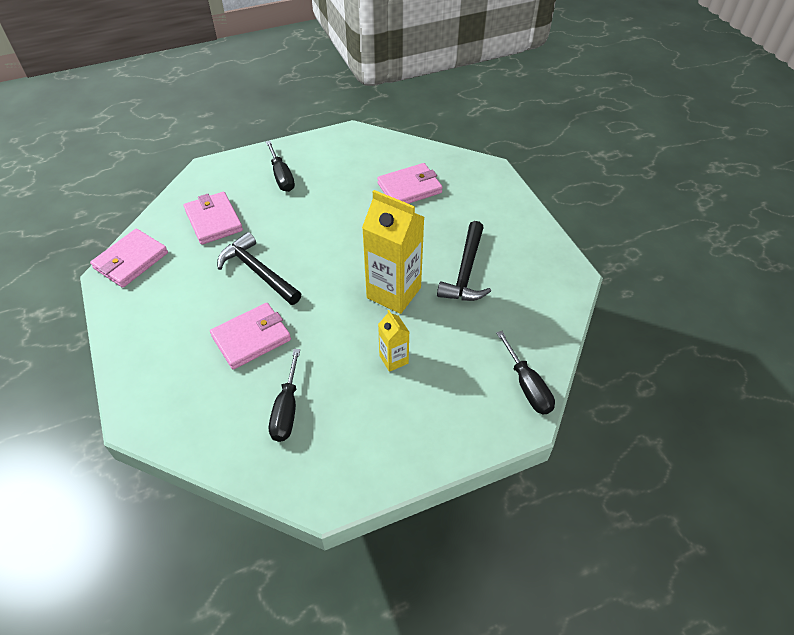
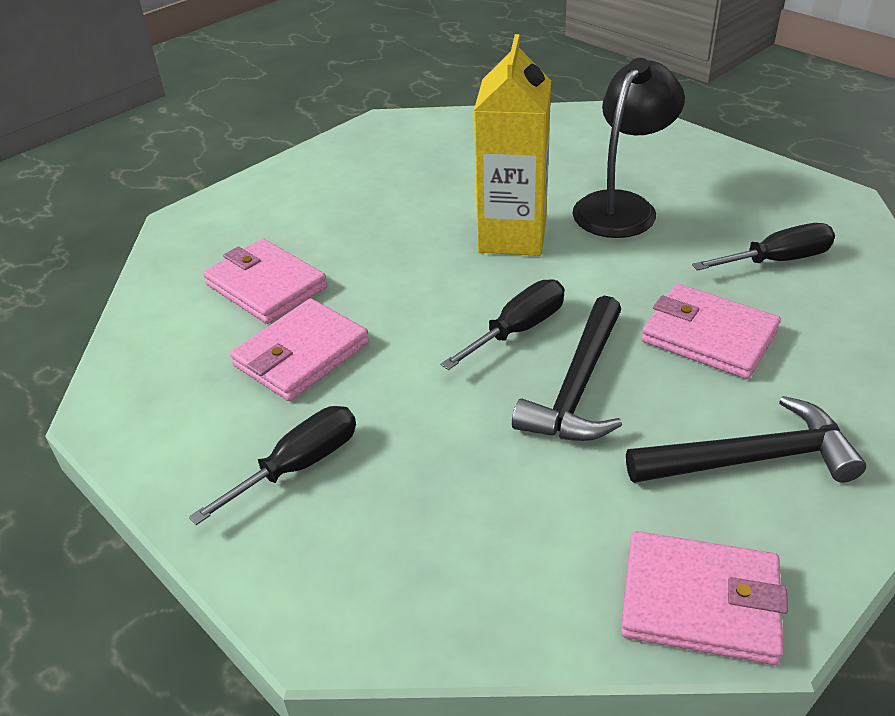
camera: 110 degrees left, 10 degrees down
(214, 220) = (493, 516): pink wallet -> pink wallet (301, 354)
(393, 359) = (622, 206): yellow carton -> black lamp
(466, 271) = (428, 192): black hammer -> black hammer (750, 459)
(527, 386) = (574, 120): black screwdriver -> black screwdriver (518, 330)

